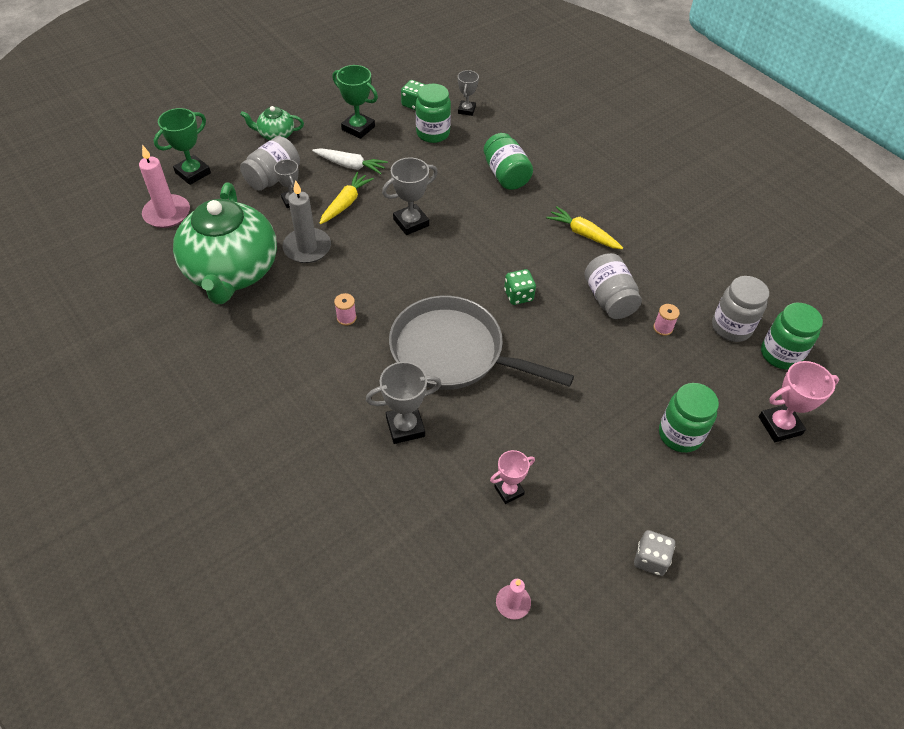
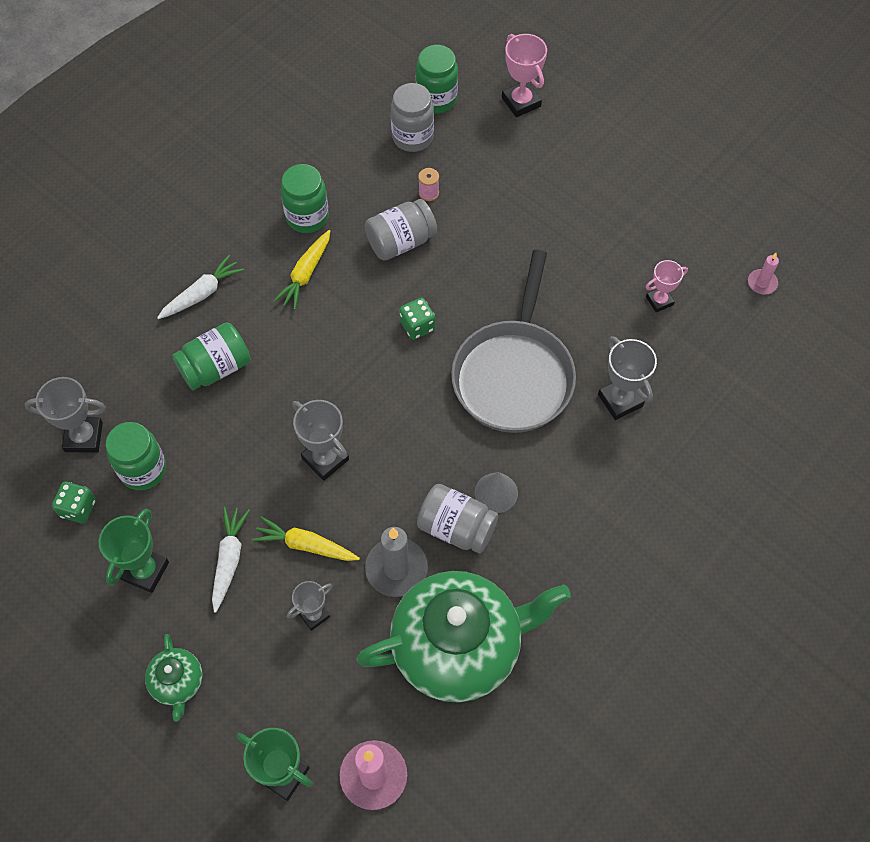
camera: 100 degrees left, 10 degrees up
(273, 177) = (272, 655): grey jar -> grey jar (456, 528)
(346, 318) = (496, 492): pink spool -> grey cone
(466, 110) = (84, 437): grey trophy -> grey trophy, size x1.54
(509, 491) = (659, 301): pink trophy -> pink trophy turned 75 degrees counterclockwise
(574, 175) = (202, 293): none -> white carrot
(650, 559) = (686, 191): grey dice -> none
(680, 434) = (555, 174): green jar -> green jar (307, 217)

